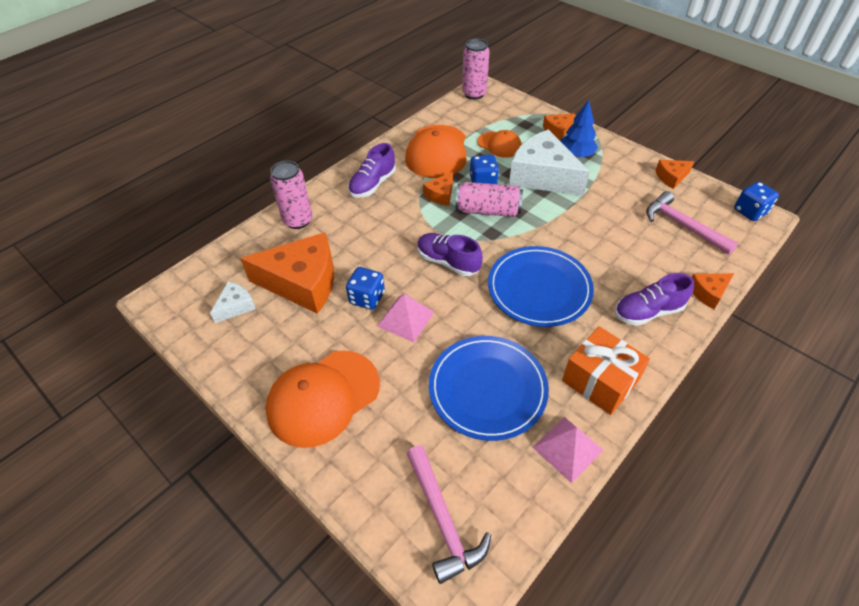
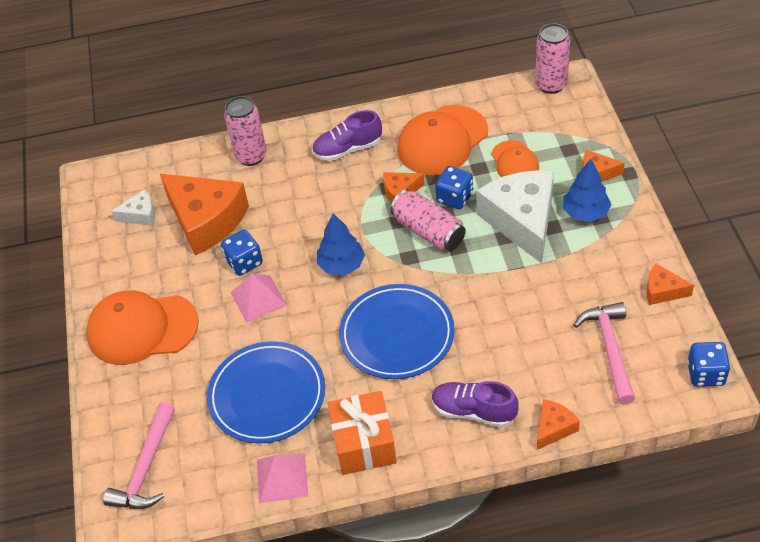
camera: 40 degrees right, 0 degrees up
(448, 262) = (341, 265): purple shoe -> blue tree
(708, 293) = (553, 428): orange cheese -> orange cheese turned 120 degrees clockwise

